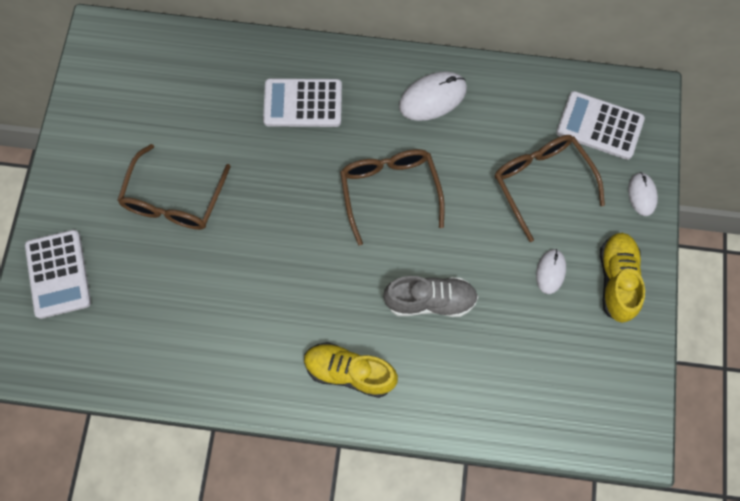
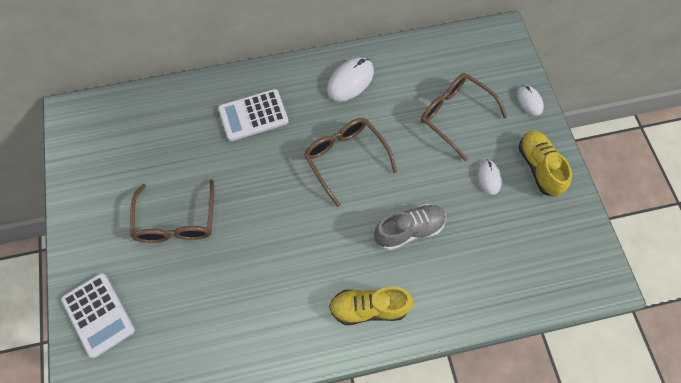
camera: 20 degrees left, 5 degrees down
(599, 126) = (479, 63): white calculator -> none

